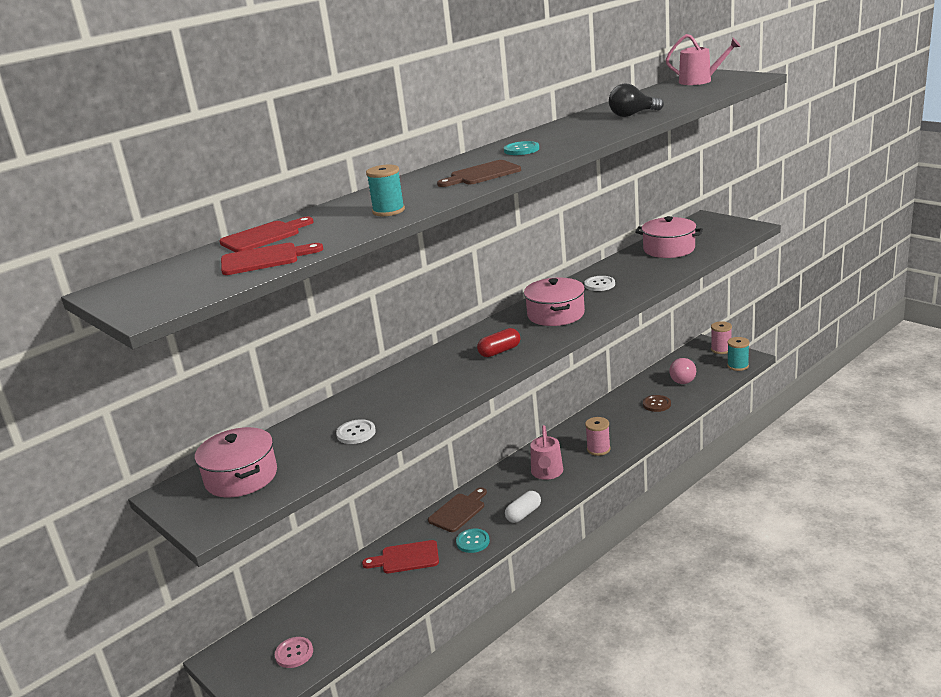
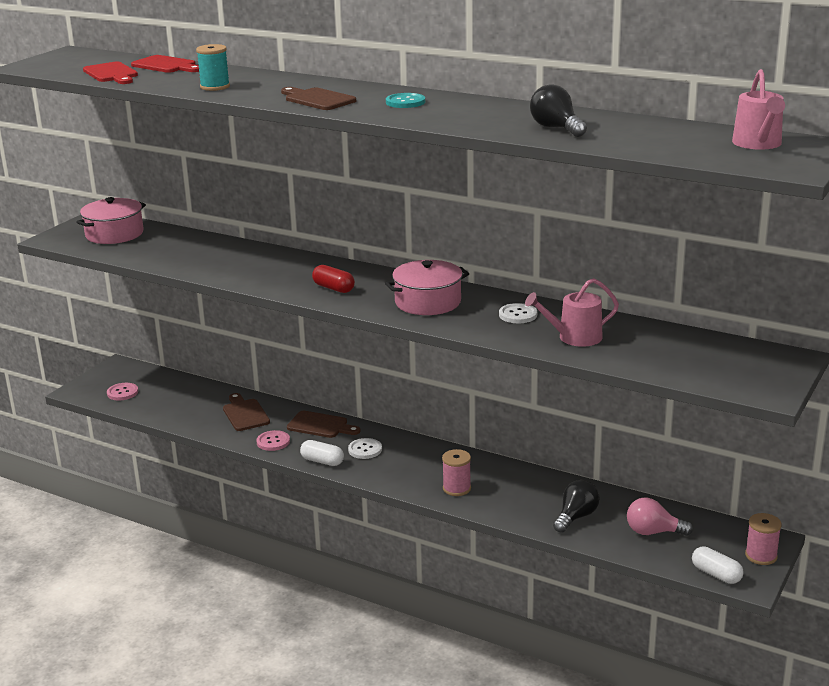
camera: 70 degrees right, 0 degrees up
(356, 433) = (176, 258): white button -> white button (365, 450)
(406, 558) = (245, 414): red cutting board -> brown cutting board
(473, 542) = (273, 442): turquoise button -> pink button
(547, 473) = (400, 463): pink watering can -> pink watering can (574, 337)
(656, 404) = (576, 517): brown button -> black light bulb
(669, 249) = (652, 343): pink pot -> none
(738, 366) = (716, 574): turquoise spool -> white capsule

